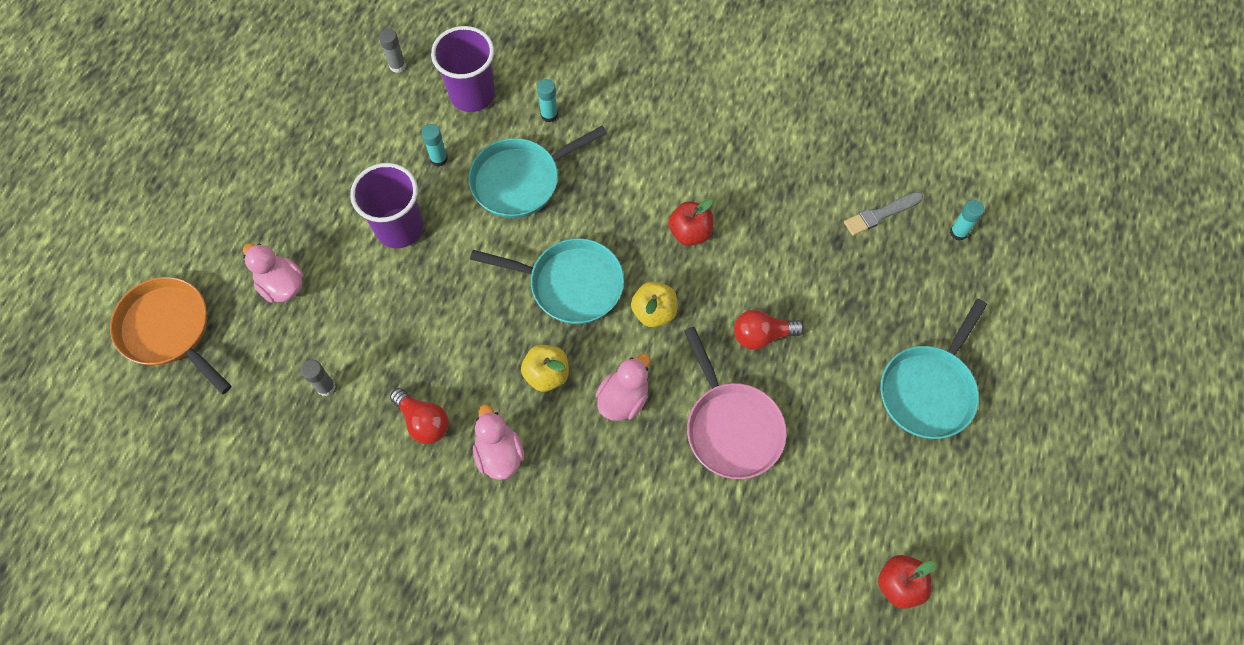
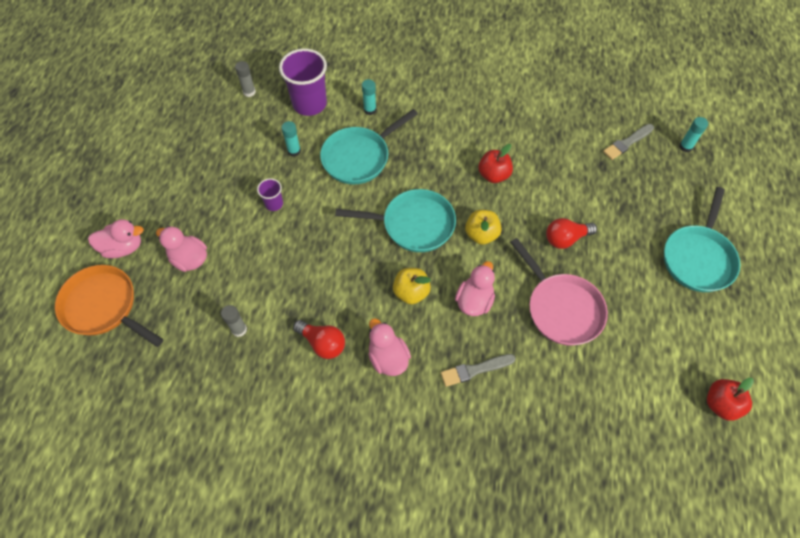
camera: 10 degrees left, 5 degrees down
(204, 257) = (123, 247): none -> pink duck
(399, 228) = (274, 204): purple cup -> purple cup, size x0.49
(603, 488) = (475, 370): none -> grey brush

